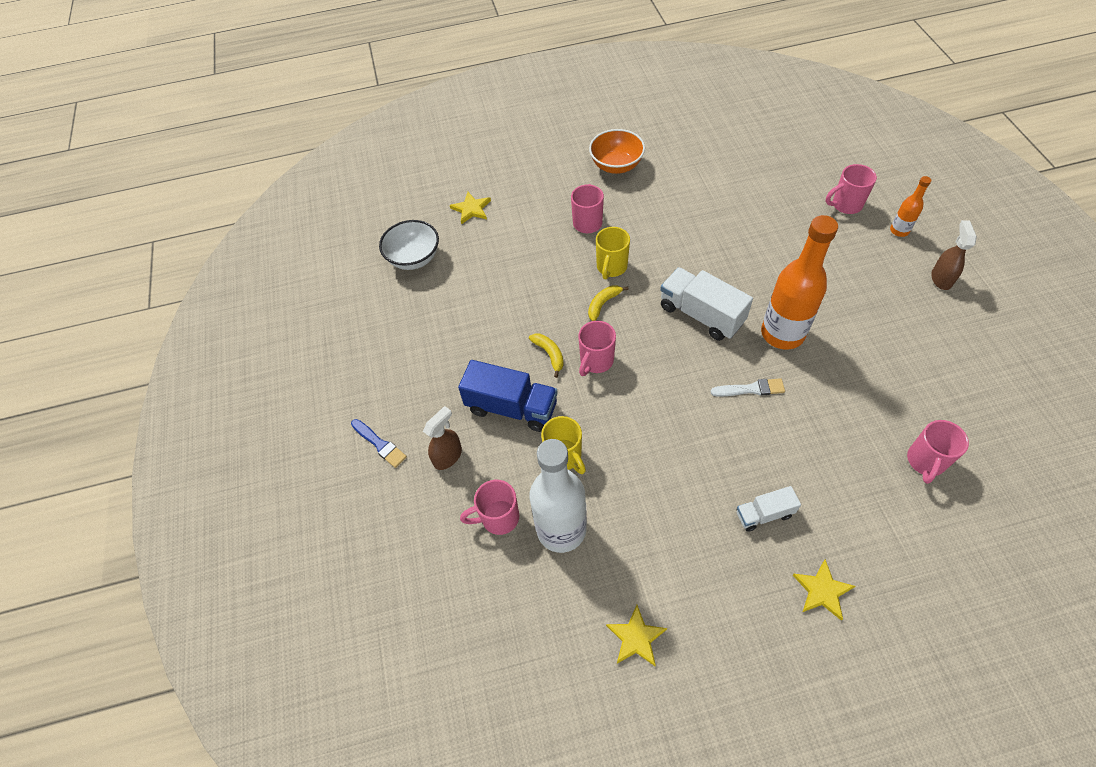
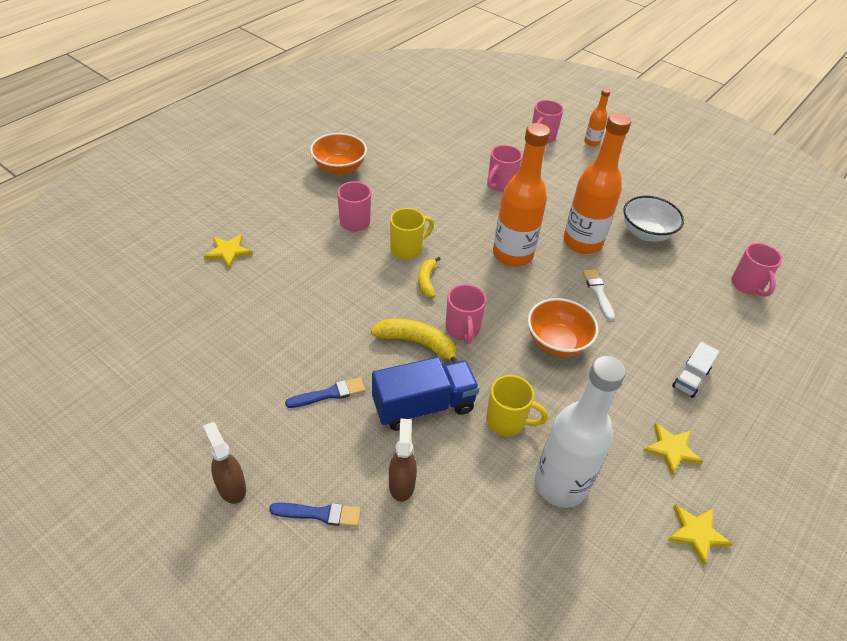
camera: 45 degrees left, 10 degrees down
(414, 258) = (203, 320): white bowl -> white bowl (646, 233)
(453, 361) = (329, 394): none -> blue brush
(498, 518) = (498, 510): pink mug -> pink mug (500, 184)
(549, 354) = (417, 343): yellow banana -> yellow banana, size x1.58
(611, 267) = (407, 249): yellow mug -> yellow mug turned 105 degrees counterclockwise
(667, 414) = (557, 342): none -> orange bowl
(701, 315) = (512, 255): white truck -> orange bottle
(751, 389) = (598, 292): white brush -> white brush turned 60 degrees counterclockwise
(822, 590) = (775, 410): yellow star -> yellow star (671, 449)
(941, 278) = (645, 163): brown spray bottle -> brown spray bottle (231, 486)

